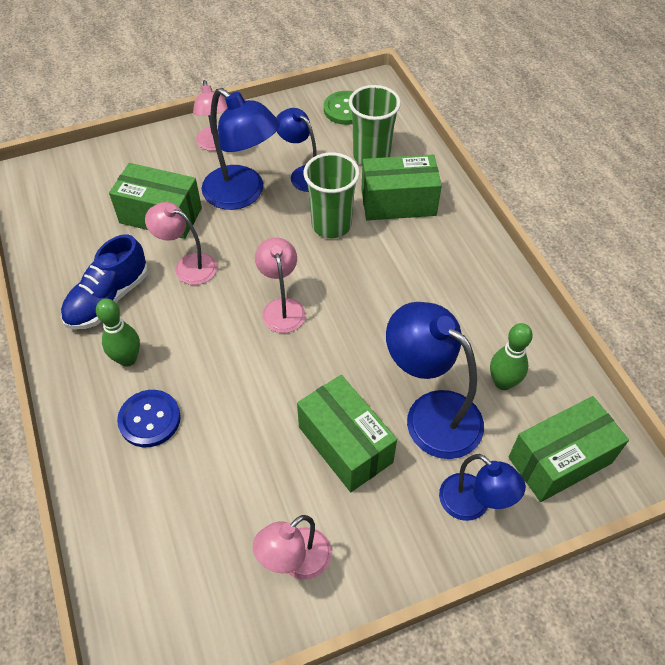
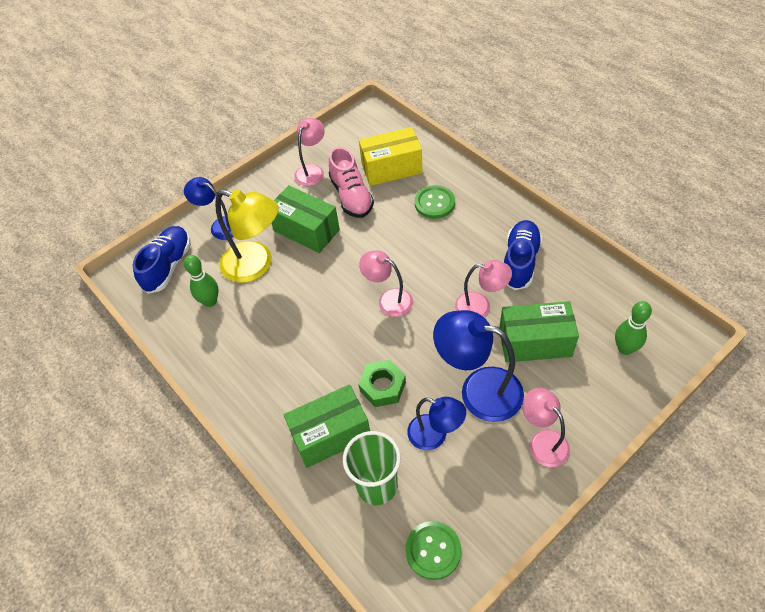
camera: 165 degrees right, 0 degrees up
(128, 359) = (474, 229): green bowling pin -> green bowling pin (625, 348)
(149, 419) = (434, 203): blue button -> green button
(171, 511) = (391, 168): none -> yellow box
(257, 480) = (351, 196): none -> pink shoe
(282, 307) = (388, 300): pink lamp -> pink lamp turned 150 degrees clockwise
(331, 225) = (382, 387): green cup -> green nut
(431, 413) = (256, 265): blue lamp -> yellow lamp
(560, 460) = (168, 266): green box -> blue shoe

